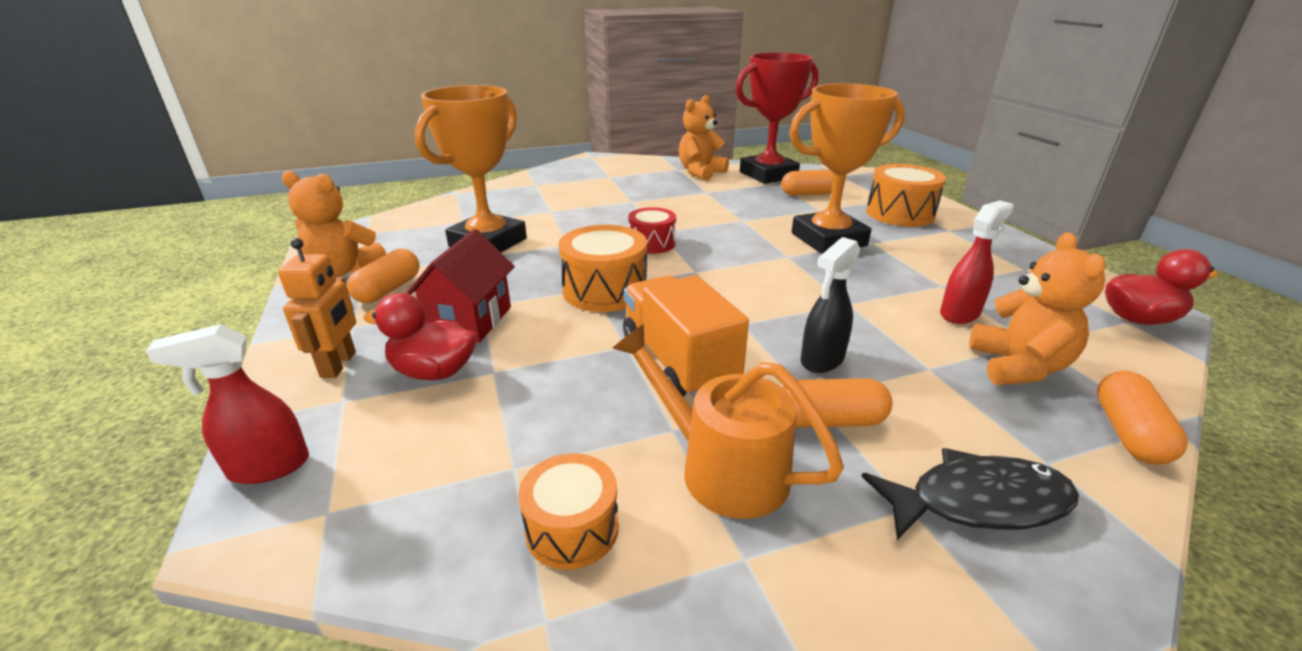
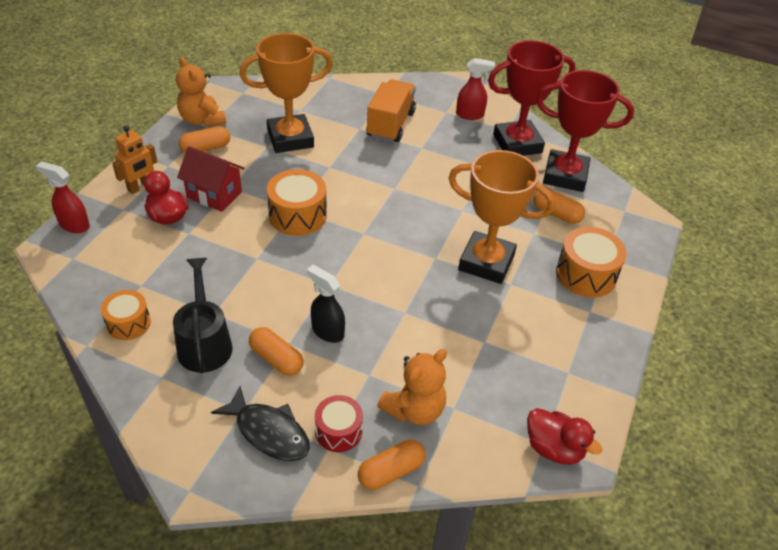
camera: 40 degrees right, 15 degrees up
(470, 321) = (214, 194): red house -> red house turned 60 degrees clockwise
(652, 243) = (374, 195): red drum -> red drum (338, 431)
(678, 362) = (264, 283): orange truck -> orange truck (390, 124)
(700, 172) = (517, 144): orange teddy bear -> red trophy
(720, 468) = (204, 342): orange watering can -> black watering can
(821, 360) = (327, 331): black spray bottle -> black spray bottle turned 45 degrees clockwise
(960, 314) = (452, 364): red spray bottle -> red spray bottle (470, 115)

